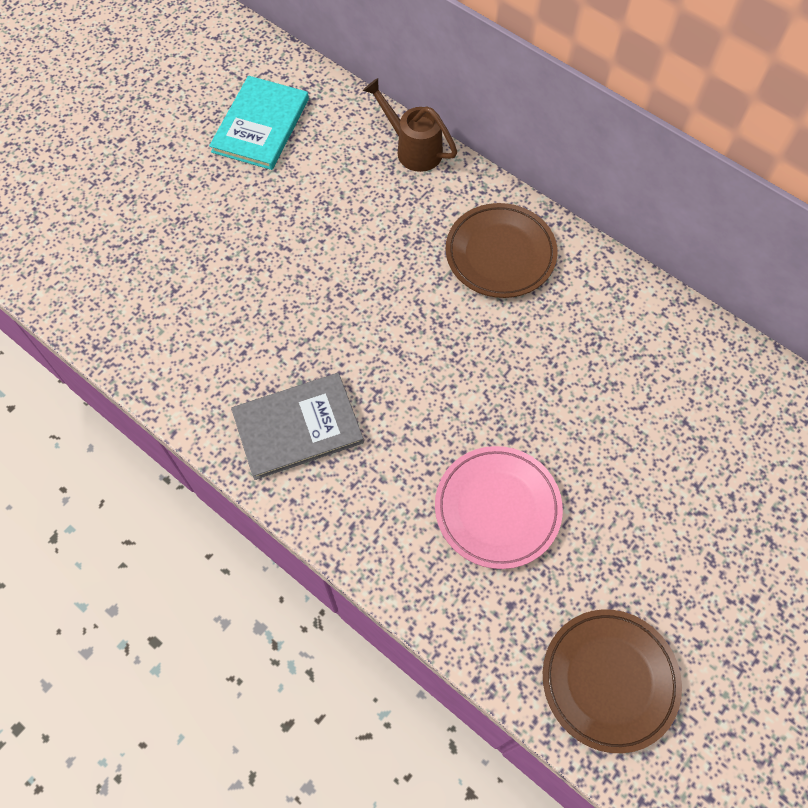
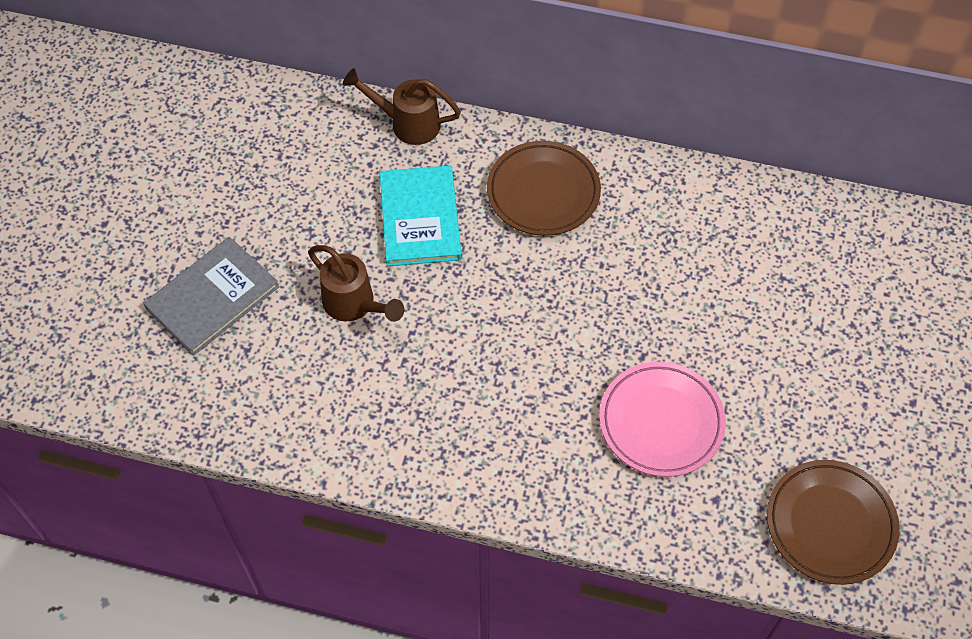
camera: 25 degrees left, 5 degrees down
(261, 125) = (243, 156): turquoise book -> turquoise book (420, 218)
(283, 288) = (355, 305): none -> brown watering can
(297, 427) = (440, 427): grey book -> grey book (212, 297)

